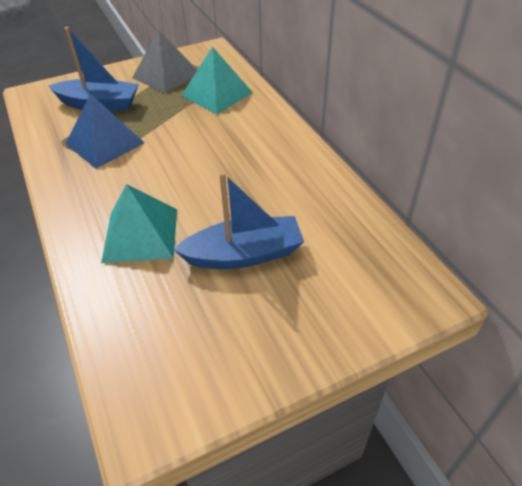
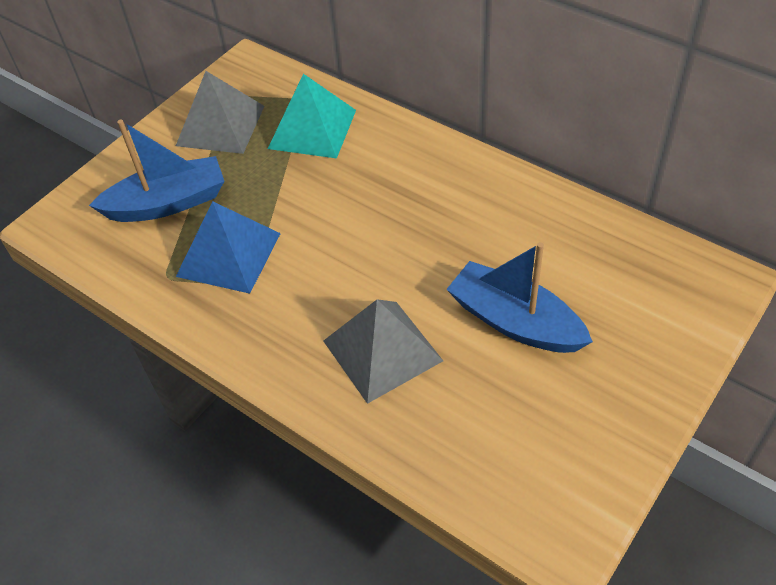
camera: 25 degrees left, 5 degrees up
(141, 234) = (382, 350): turquoise pyramid -> grey pyramid
(244, 254) = (515, 321): blue boat -> blue boat turned 105 degrees counterclockwise

